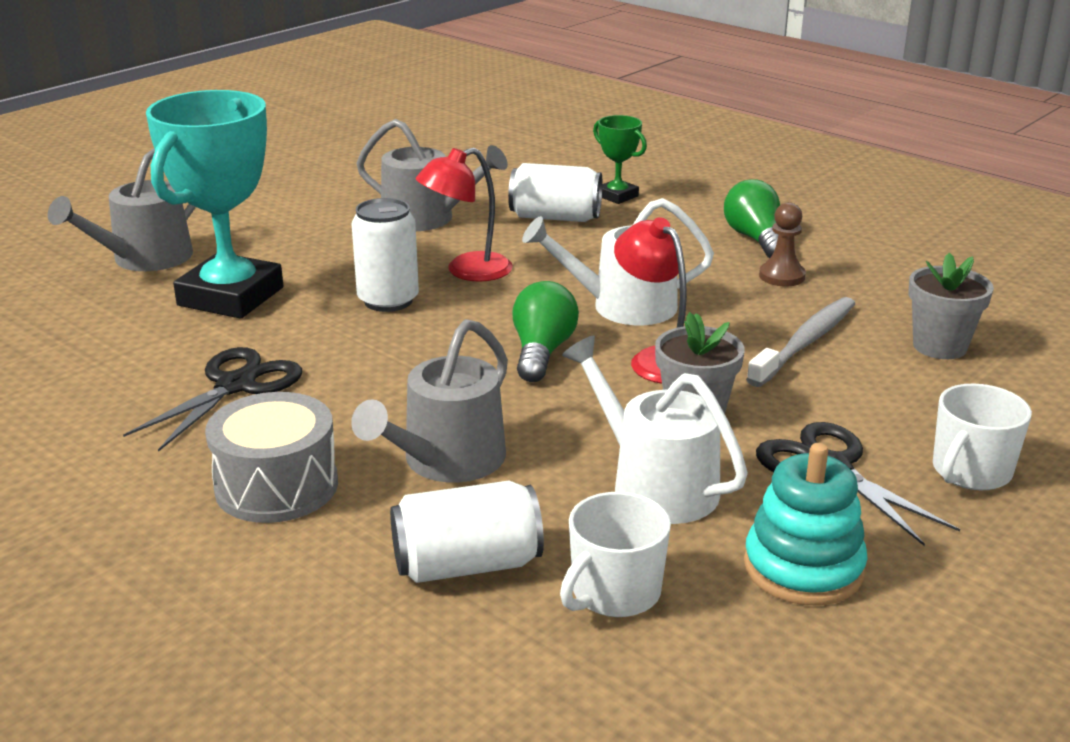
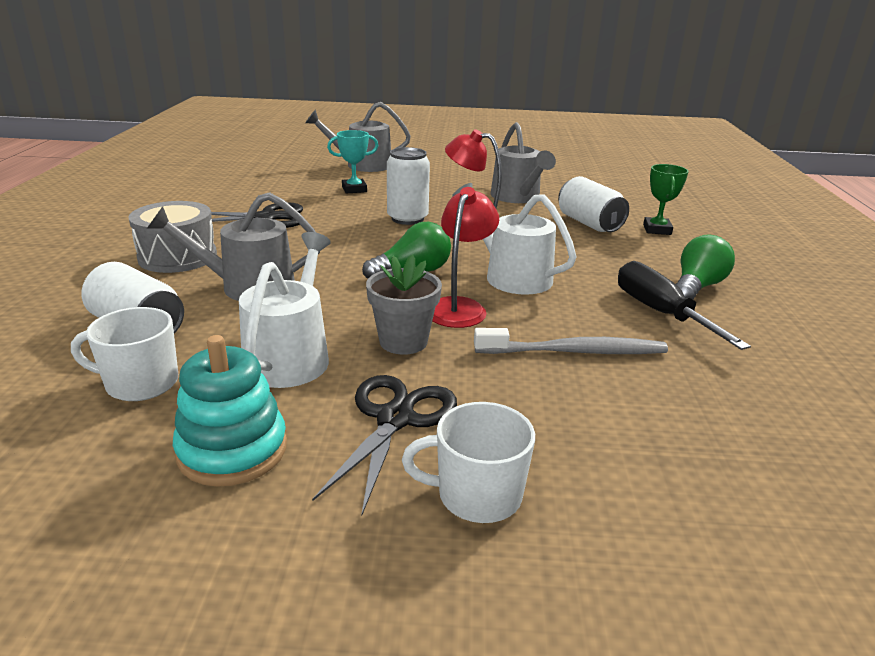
camera: 50 degrees right, 0 degrees up
(231, 296) = (354, 189): turquoise trophy -> turquoise trophy, size x0.47
(782, 276) = (660, 313): brown pawn -> black screwdriver
(939, 346) = (677, 414): grey flower pot -> none

